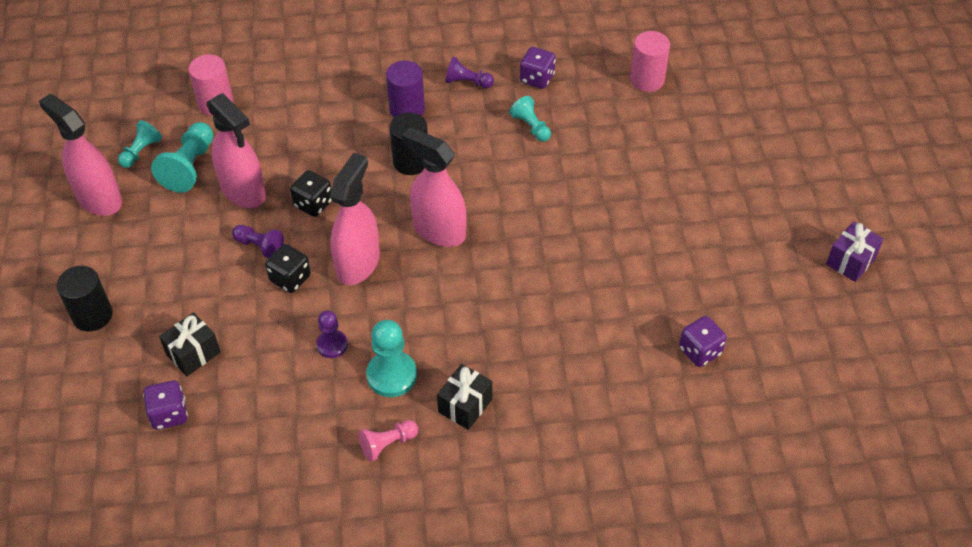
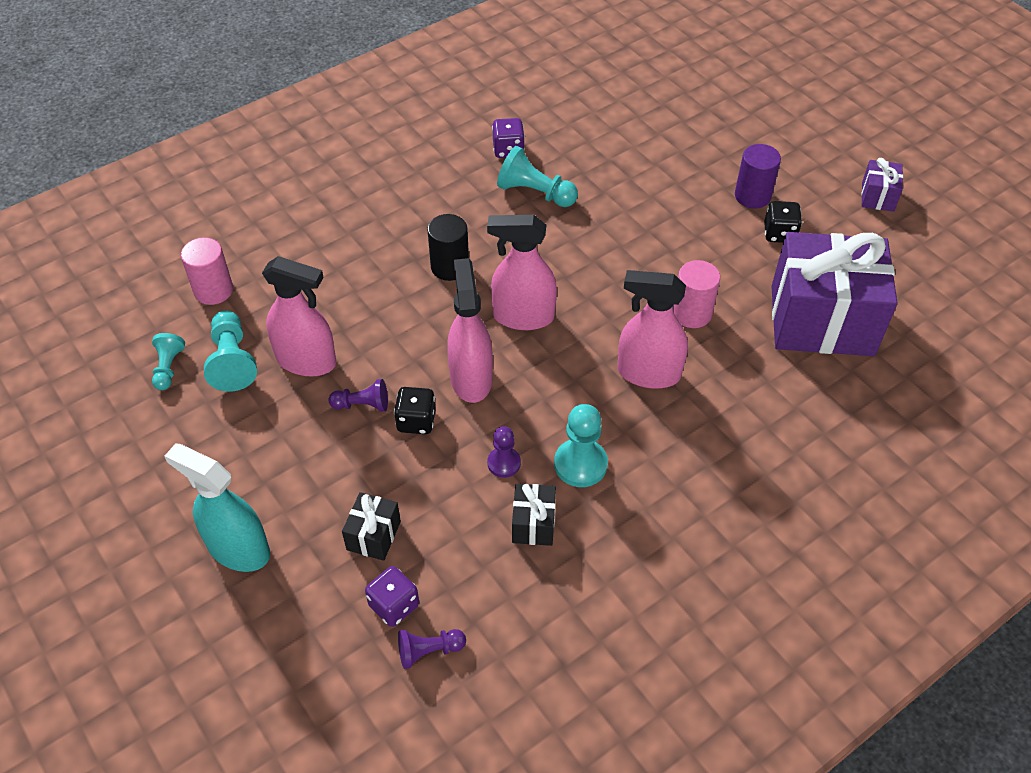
camera: 30 degrees left, 0 degrees up
(92, 315) = (238, 549): black cylinder -> turquoise spray bottle
(99, 199) = (157, 432): pink spray bottle -> pink spray bottle (648, 373)
(313, 204) = (385, 343): black dice -> black dice (779, 233)
(387, 444) = (625, 527): pink pawn -> none
(407, 109) = (410, 222): purple cylinder -> purple cylinder (752, 196)
(465, 405) = (666, 459): black gift -> black gift (533, 524)
(467, 82) = (448, 176): purple pawn -> purple pawn (429, 651)
(531, 127) = (535, 193): turquoise pawn -> turquoise pawn, size x1.59
(647, 80) = (604, 115): pink cylinder -> pink cylinder (692, 313)
(700, 351) = (822, 320): purple dice -> purple gift

